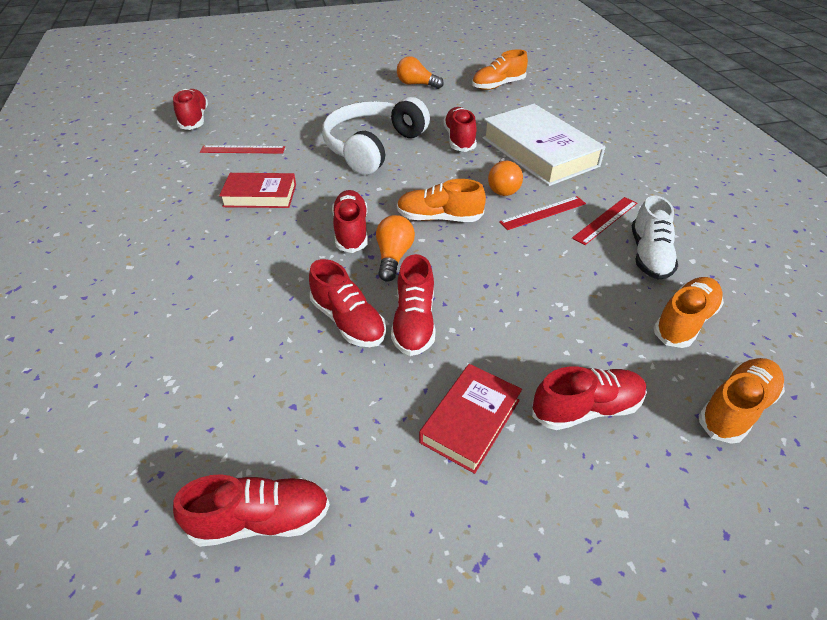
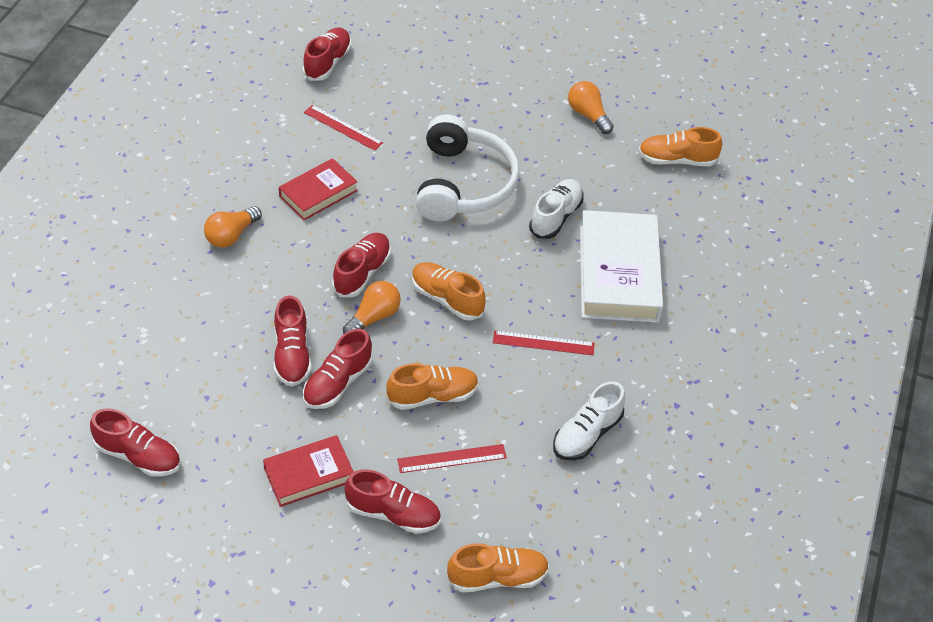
camera: 30 degrees right, 5 degrees up
(260, 195) = (318, 193): red book -> red book turned 75 degrees counterclockwise
(373, 147) = (463, 184): white headphones -> white headphones turned 120 degrees clockwise
(459, 139) = (555, 217): red shoe -> white shoe
(503, 187) = (538, 296): orange light bulb -> orange light bulb (231, 235)
(605, 220) = (591, 381): red ruler -> red ruler (452, 458)
(684, 321) = (542, 501): orange shoe -> orange shoe (432, 396)

